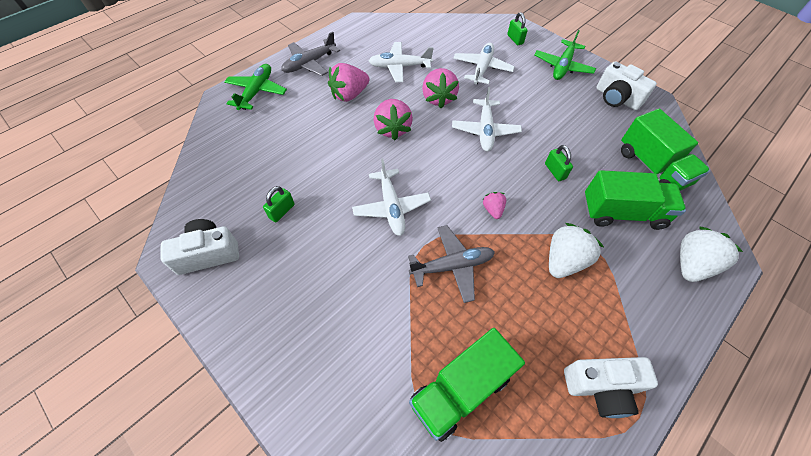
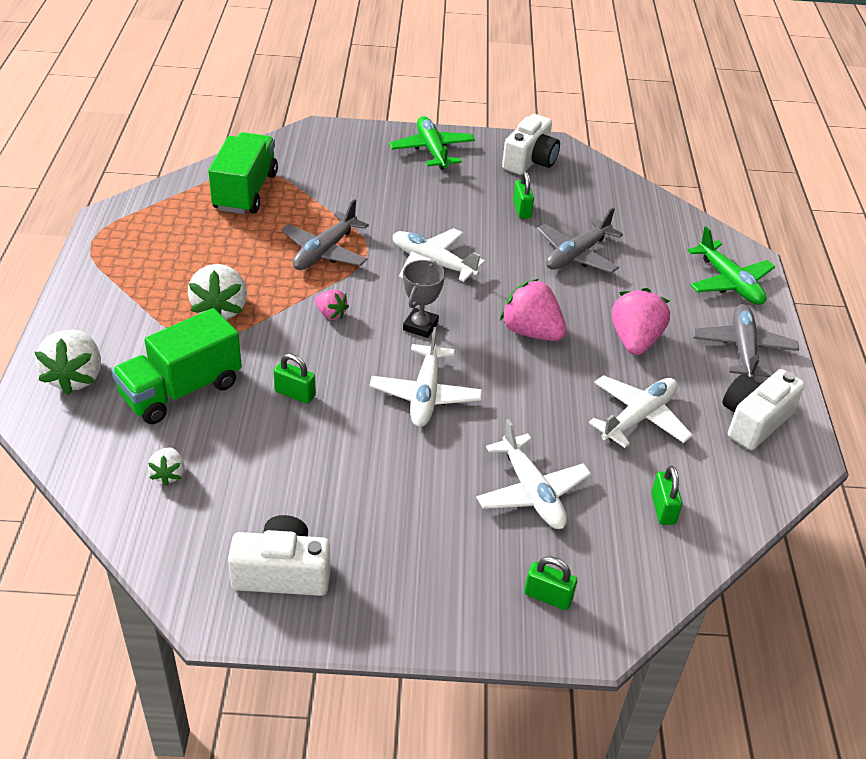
camera: 135 degrees right, 15 degrees down
(302, 156) = (576, 255): none -> grey plane
(437, 37) = (663, 509): none -> green padlock
(438, 98) = (531, 403): pink strawberry -> none
(447, 168) = (420, 326): none -> grey trophy
(485, 130) = (425, 395): white plane -> white plane turned 135 degrees counterclockwise
(562, 66) = (417, 586): green plane -> green plane (432, 150)
(601, 387) = (132, 242): white camera -> white camera (753, 421)
(652, 167) = (168, 474): green truck -> white strawberry

